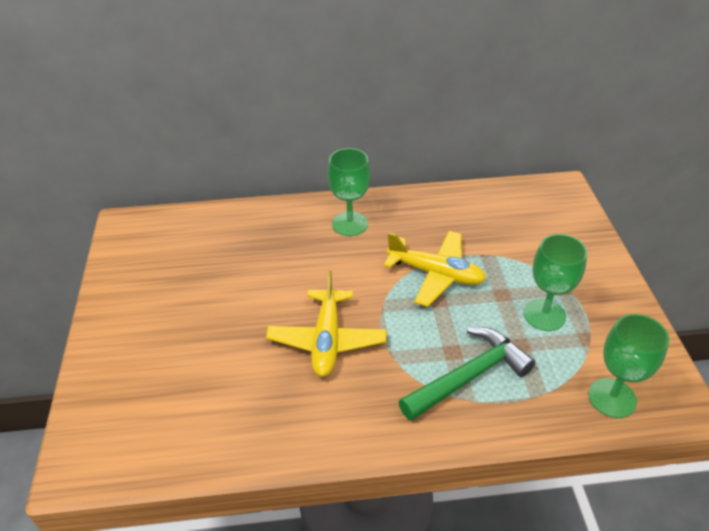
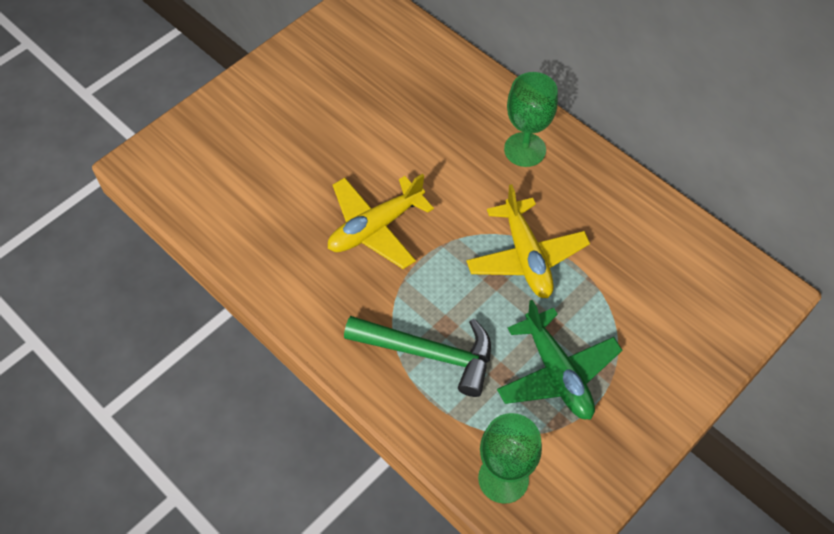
camera: 50 degrees right, 15 degrees up
(544, 315) = (557, 373): green goblet -> green plane

